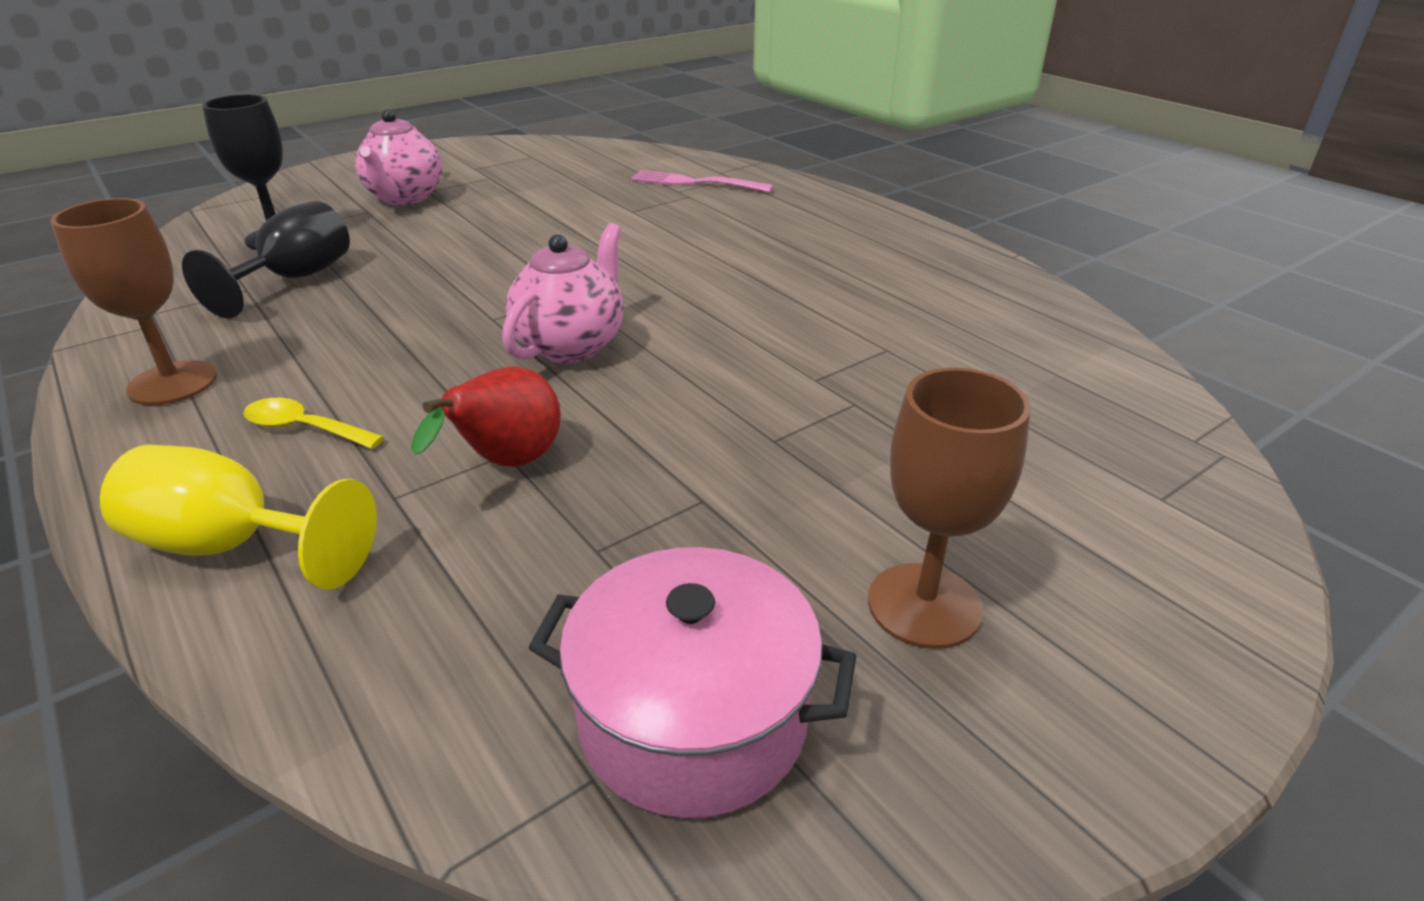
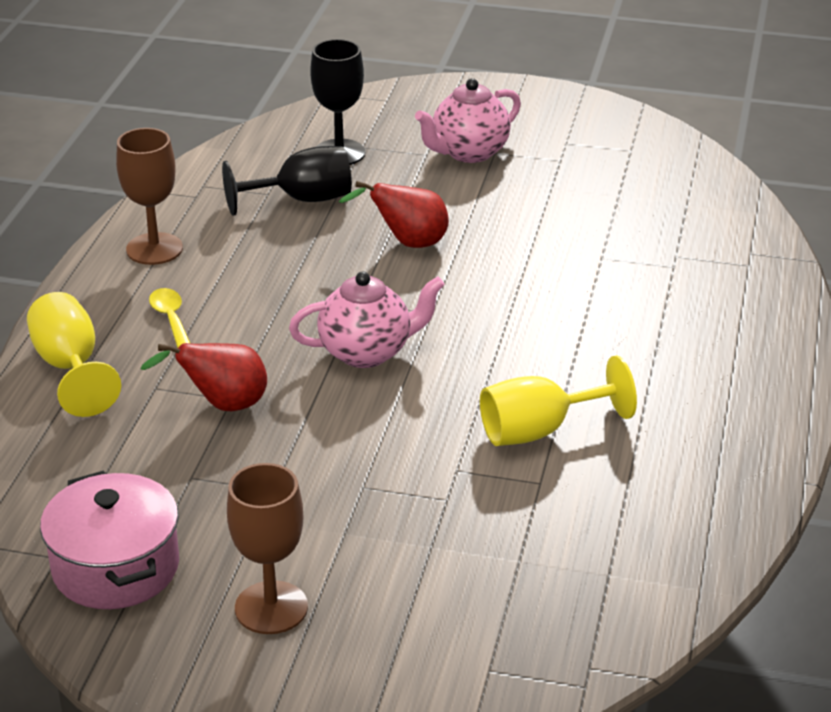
camera: 50 degrees right, 0 degrees up
(460, 264) = (407, 243): none -> red pear
(695, 183) = (705, 255): pink fork -> none
(813, 319) = (539, 431): none -> yellow goblet

